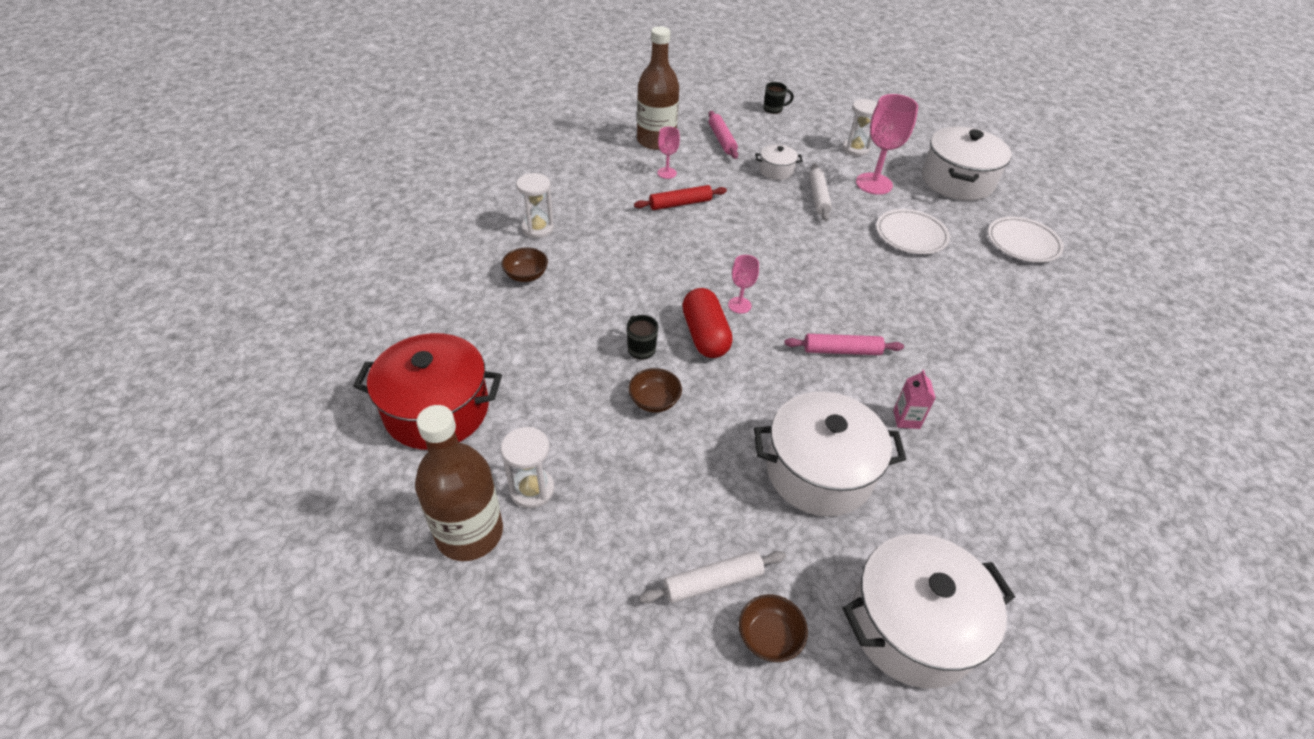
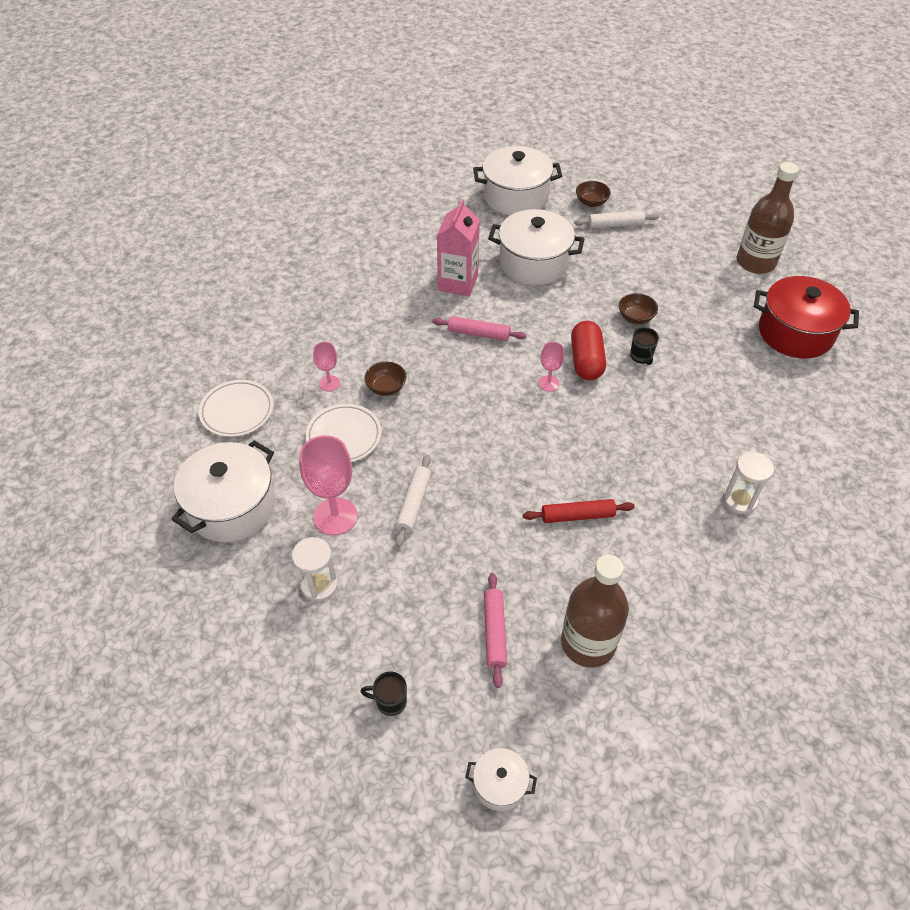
camera: 165 degrees left, 5 degrees up
(526, 275) = (744, 441): brown bowl -> brown bowl (386, 387)
(532, 489) = (720, 278): white hourglass -> none
(667, 173) = (584, 572): pink goblet -> pink goblet (329, 383)
(776, 171) = (444, 557): white pot -> white pot (500, 784)
(906, 419) = (458, 282): pink carton -> pink carton, size x2.03

